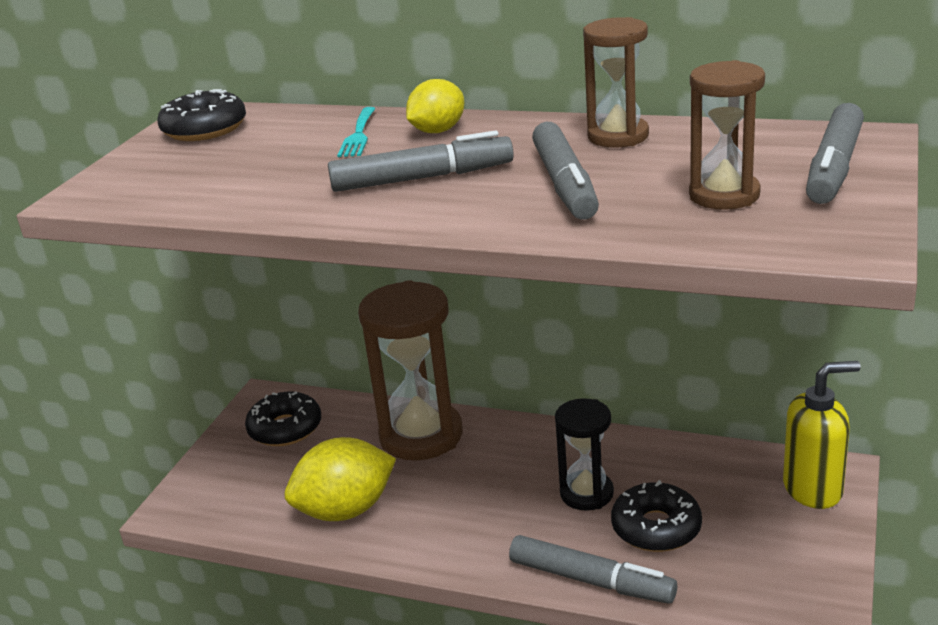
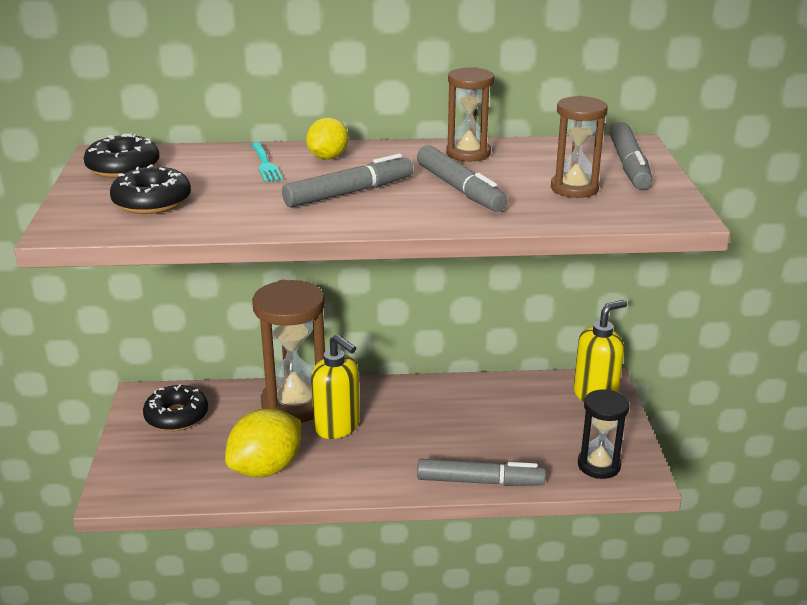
camera: 25 degrees left, 0 degrees up
(454, 473) = (337, 427): none -> yellow soap dispenser
(586, 493) = (444, 424): black hourglass -> black hourglass (599, 465)
(656, 528) = (506, 438): black donut -> black donut (152, 202)

